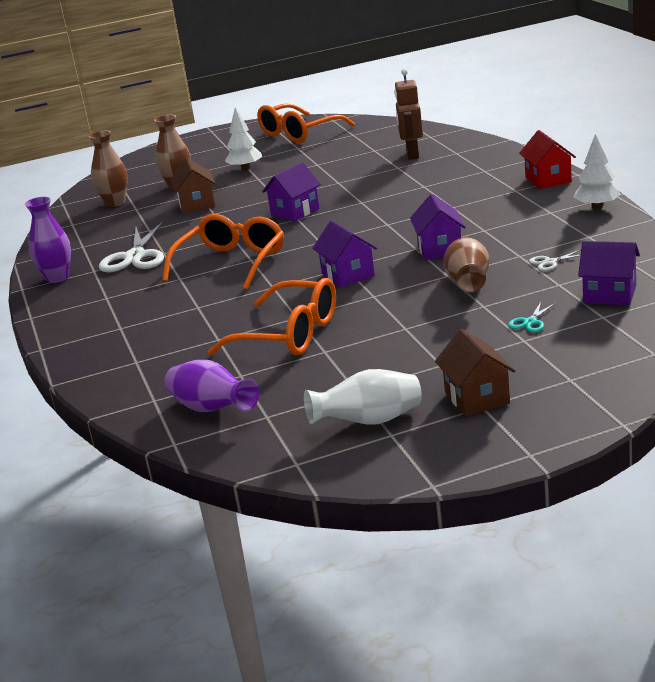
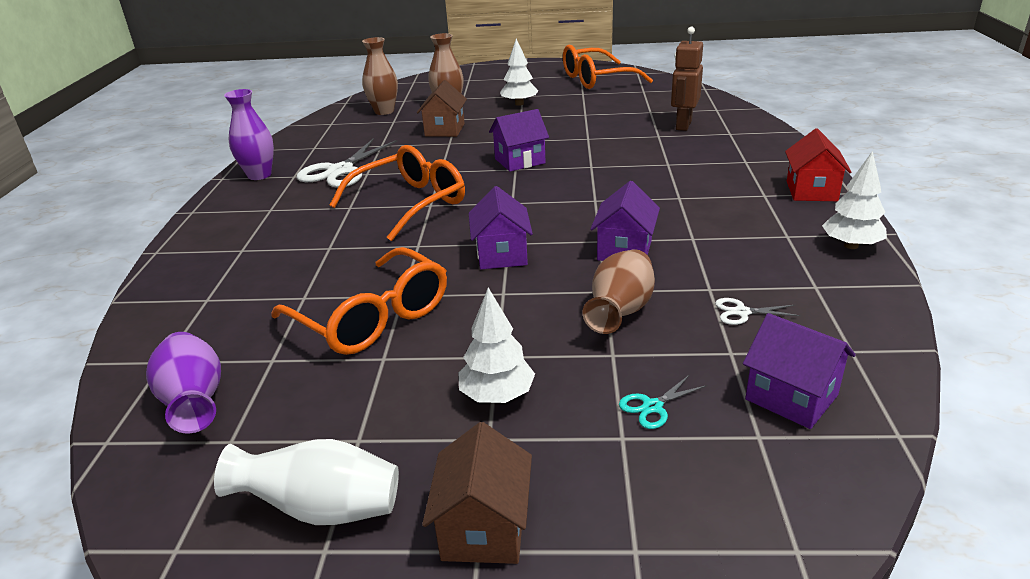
camera: 20 degrees right, 5 degrees up
(426, 345) = (497, 395): none -> white tree

